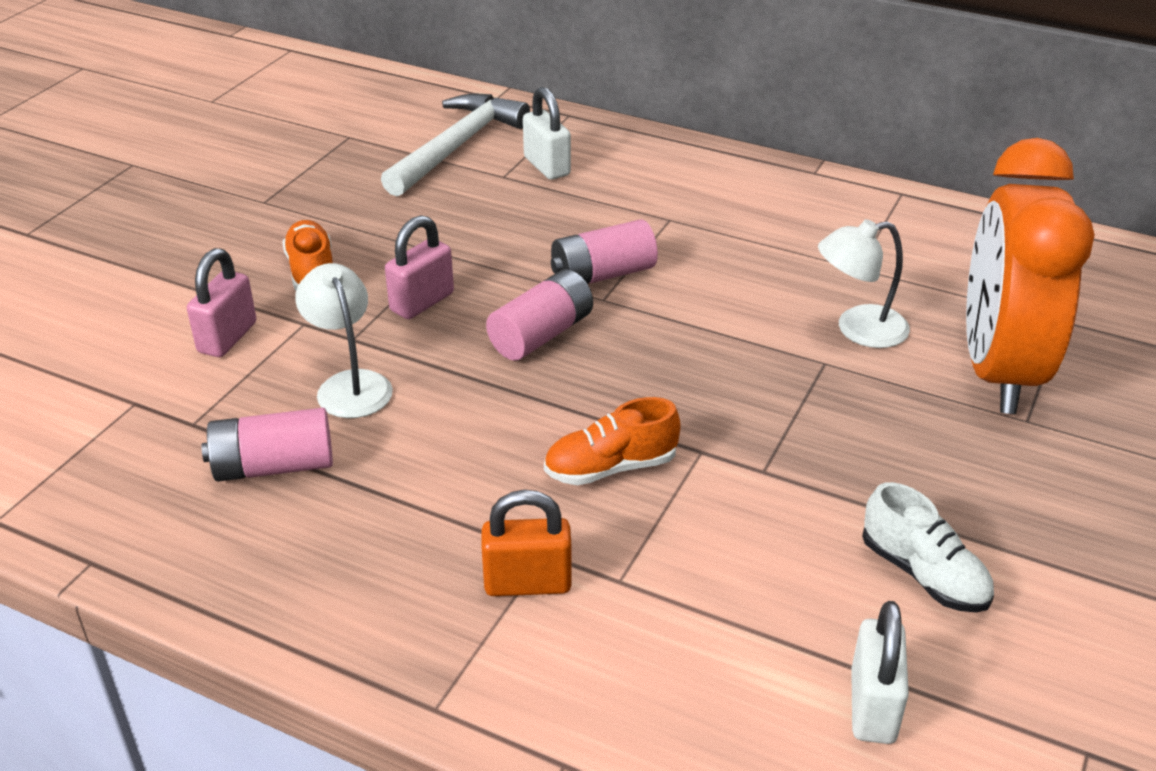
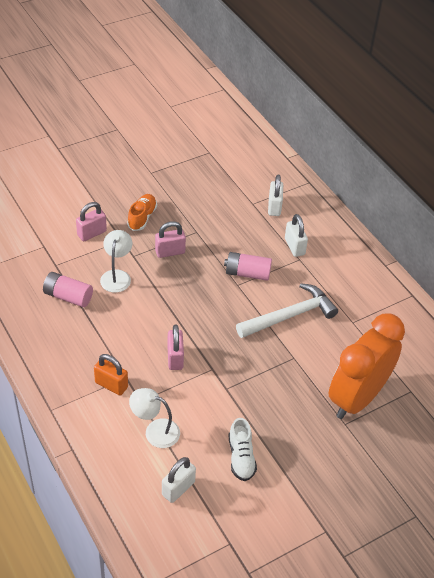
camera: 30 degrees right, 10 degrees up
(457, 147) = (247, 178): white hammer -> white hammer (290, 316)
(541, 335) = (200, 289): pink battery -> none
(611, 468) = (175, 358): orange shoe -> pink padlock
(642, 205) = (294, 247): none -> white padlock
(858, 329) = (321, 350): white lamp -> white lamp (155, 431)

